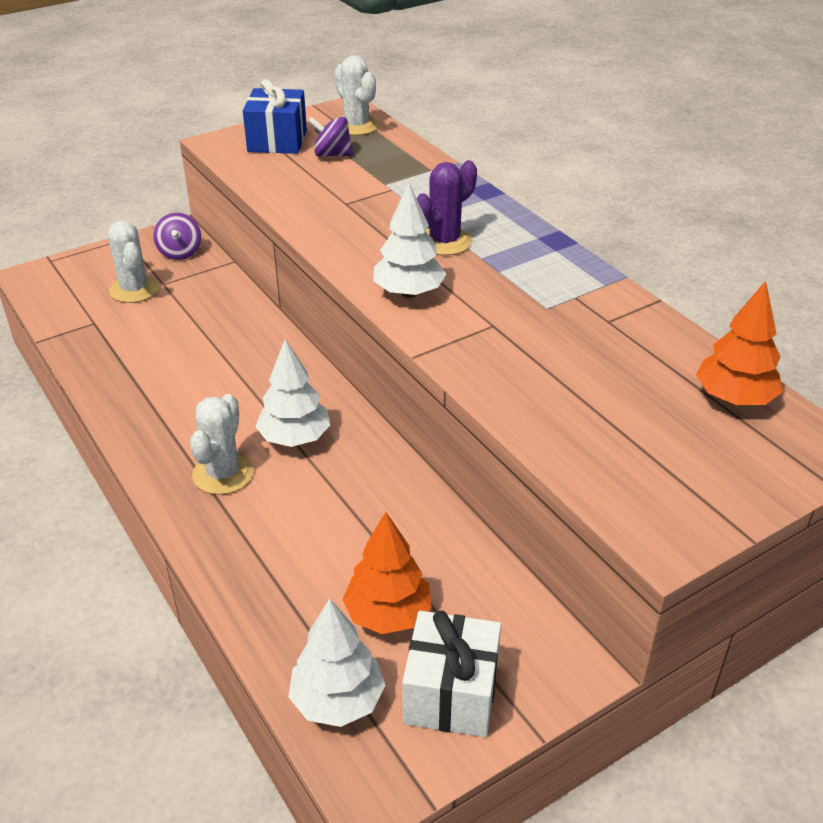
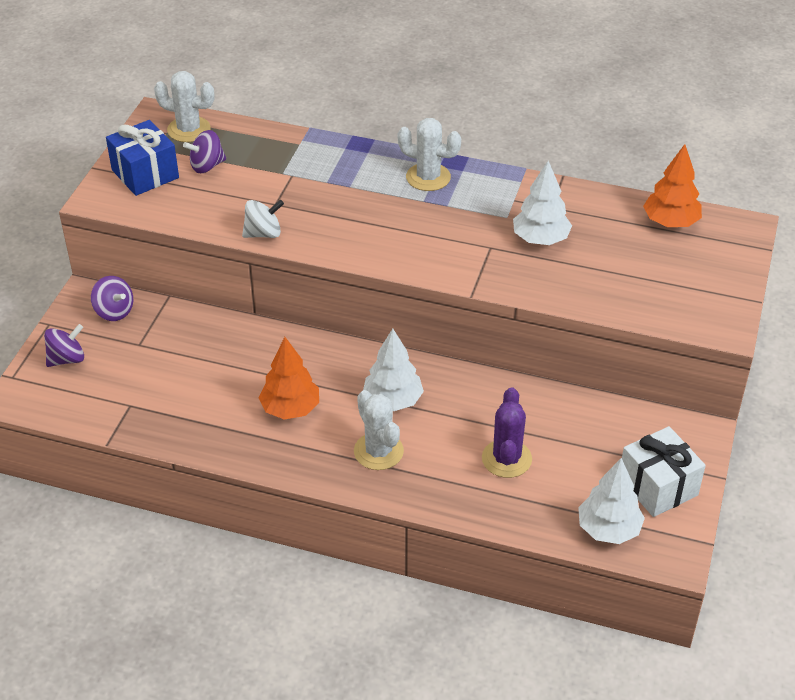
camera: 40 degrees left, 5 degrees up
(101, 267) = (67, 359): none -> purple spinning top
(134, 289) = (122, 362): white cactus -> white cactus (428, 177)
(303, 219) = (263, 233): none -> white spinning top
(388, 615) = (579, 468): orange tree -> orange tree (290, 409)
(408, 293) = (411, 252): white tree -> white tree (540, 239)
(444, 241) = (384, 200): purple cactus -> purple cactus (506, 459)

